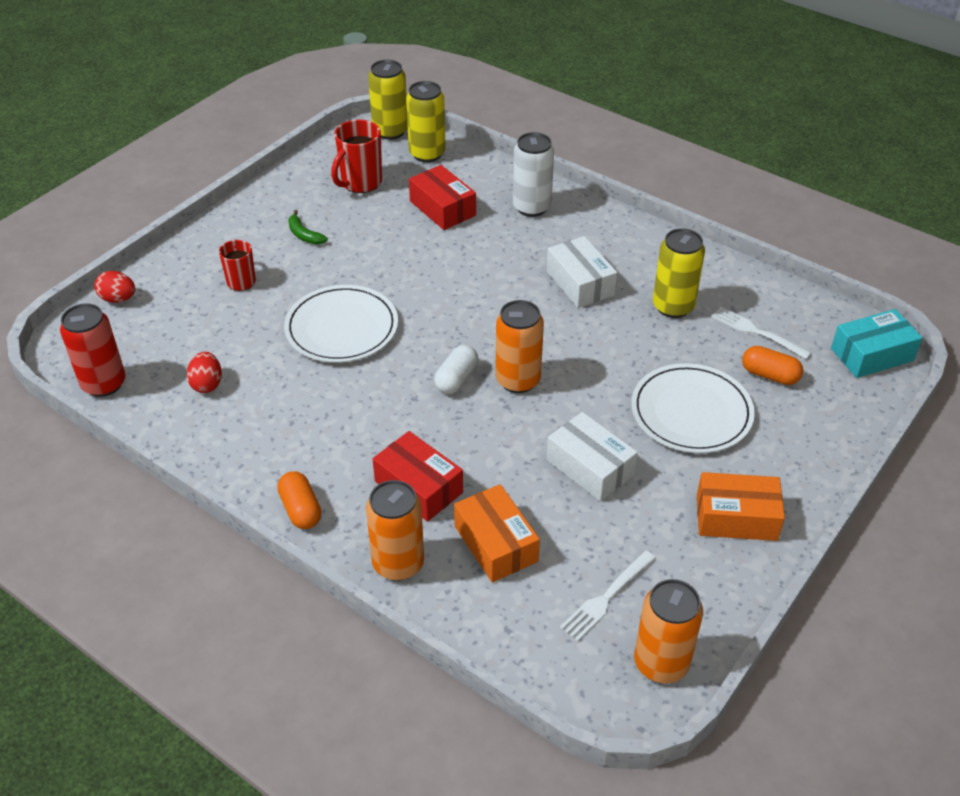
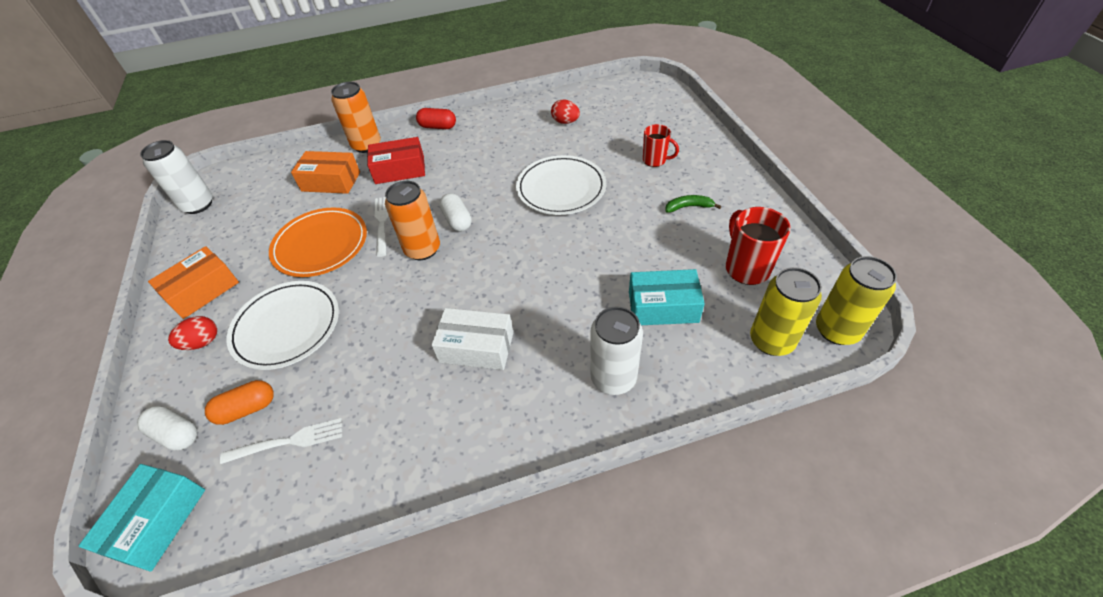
camera: 130 degrees right, 5 degrees up
(104, 384) = (603, 90): red can -> none
(118, 299) = (680, 109): red egg -> red egg (202, 342)
(301, 509) = (438, 127): orange capsule -> red capsule
(442, 208) = (663, 307): red box -> turquoise box
(590, 467) = (320, 245): white box -> orange plate
(606, 597) = (250, 205): white fork -> white fork (382, 223)
(661, 663) = (198, 205): orange can -> white can
(673, 306) = (382, 398): yellow can -> none
(832, 400) = (176, 434): none -> white capsule

